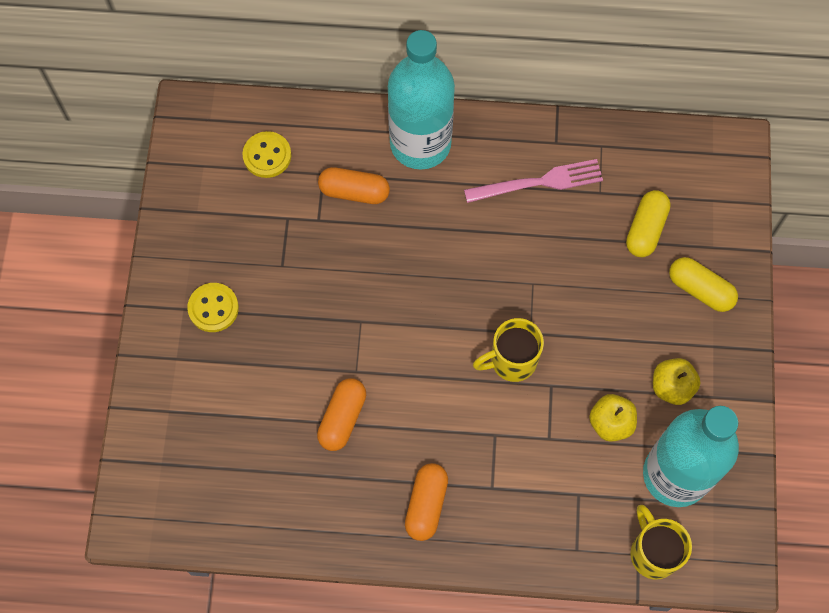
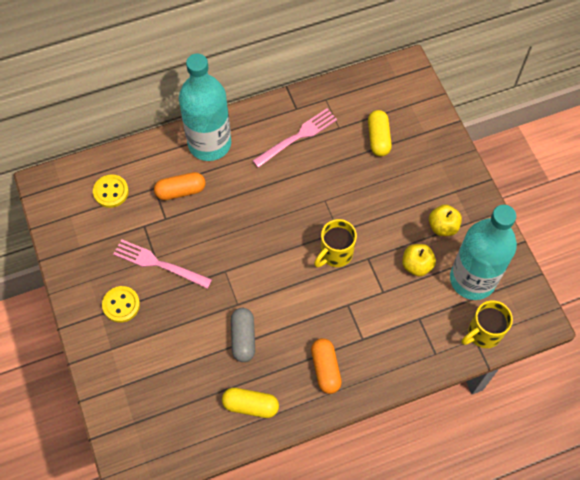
camera: 25 degrees left, 5 degrees down
(282, 275) = (158, 264): none -> pink fork
(342, 418) = (243, 338): orange capsule -> grey capsule
(653, 552) = (483, 333): yellow mug -> yellow mug turned 75 degrees counterclockwise
(700, 289) = (430, 160): yellow capsule -> yellow capsule (250, 405)

